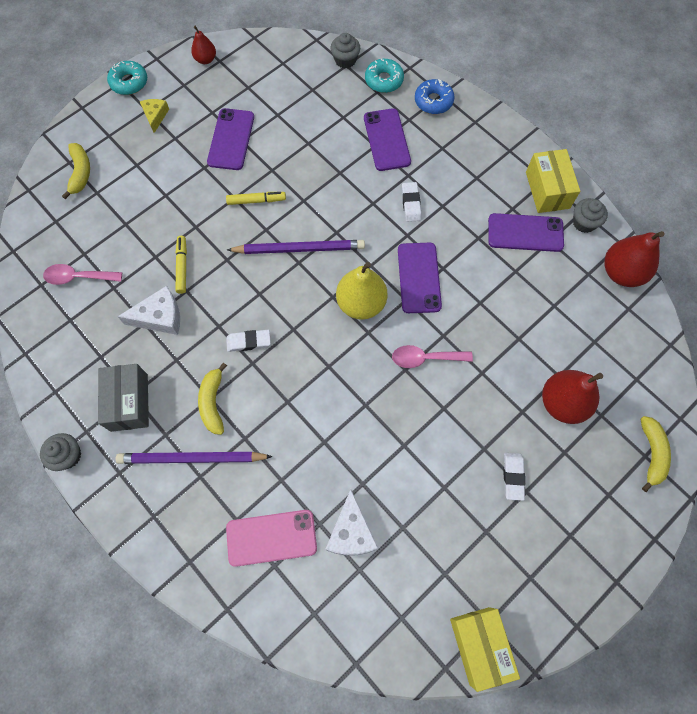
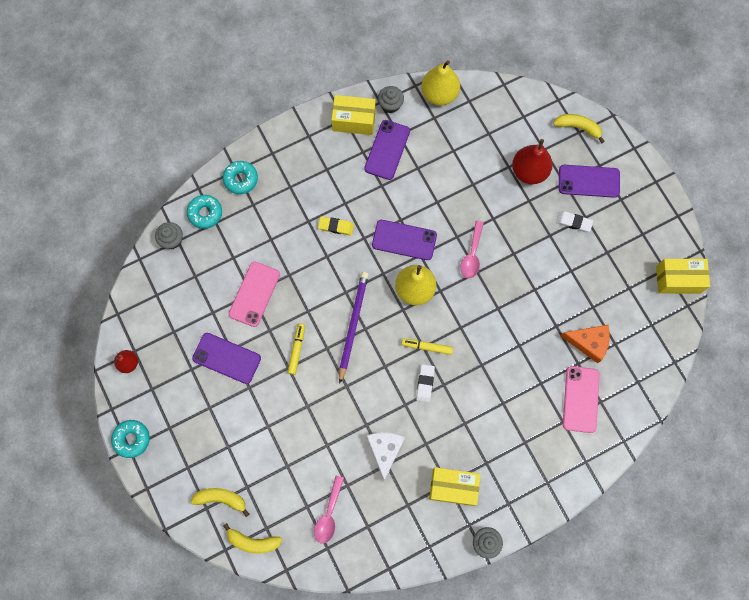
camera: 75 degrees left, 5 degrees up
(129, 402) = (453, 487): grey box -> yellow box
(155, 116) = (179, 421): yellow cheese -> none
(182, 267) = (343, 424): yellow marker -> yellow marker (427, 347)
(192, 459) = (510, 446): purple pencil -> none
(213, 403) = (469, 421): yellow banana -> yellow banana (253, 541)
(308, 146) = (254, 294): none -> pink phone
(351, 532) = (588, 342): white cheese -> orange cheese
(386, 140) = (268, 228): purple phone -> purple phone (589, 181)
(411, 203) = (336, 227): white eraser -> yellow eraser
(433, 101) = (241, 179): blue donut -> turquoise donut
(621, 272) = (439, 94): red pear -> yellow pear

